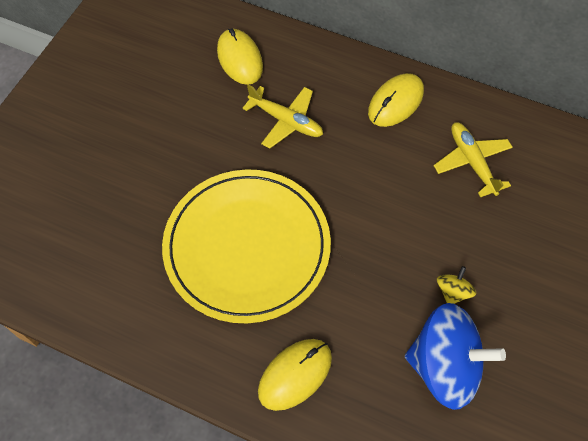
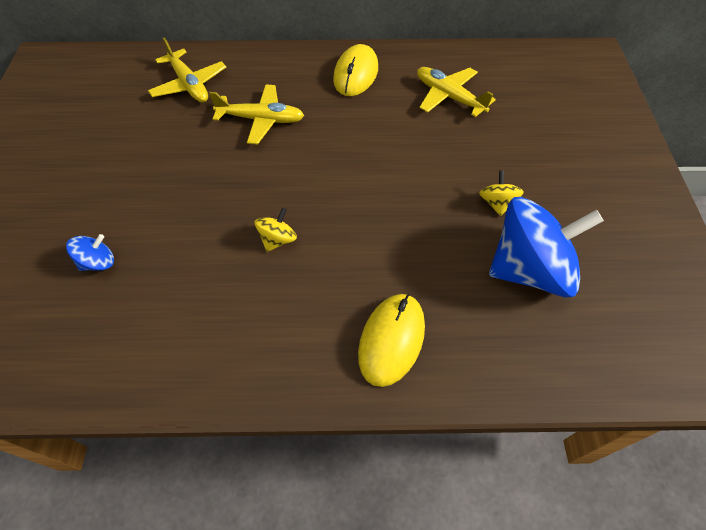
camera: 25 degrees left, 5 degrees down
(103, 208) = (98, 262): none -> blue spinning top
(239, 59) = (189, 85): yellow mouse -> yellow plane
(247, 247) = (278, 240): yellow plate -> yellow spinning top

